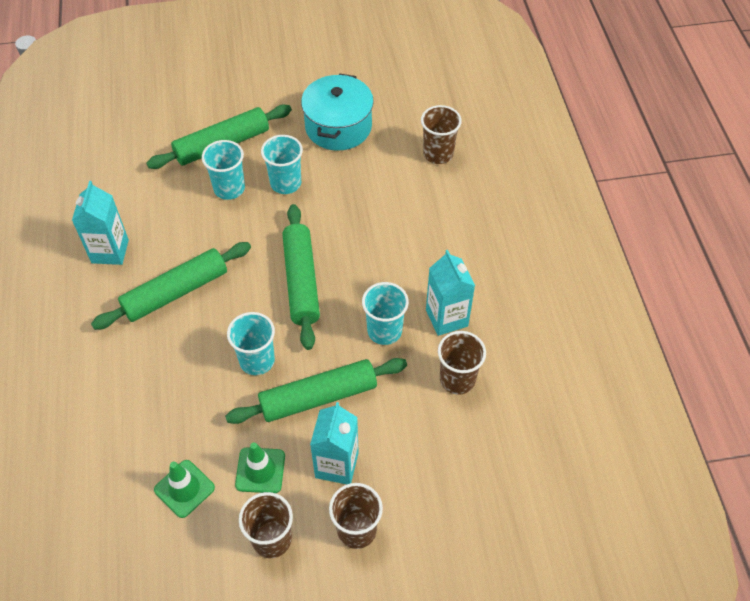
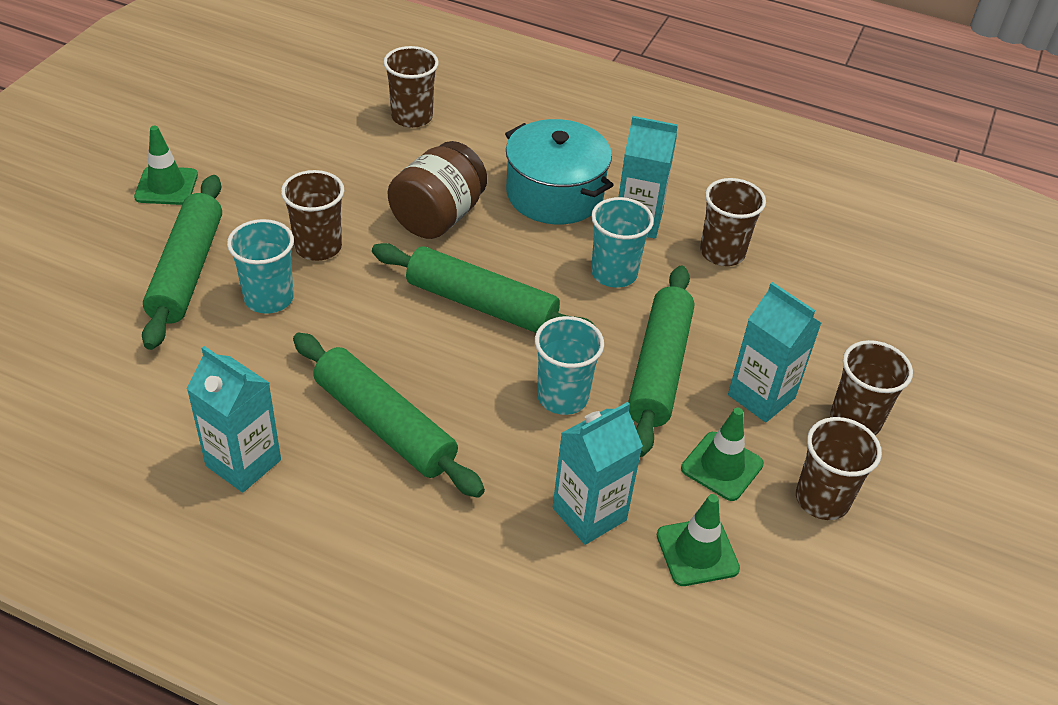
camera: 60 degrees left, 10 degrees down
(175, 292) = (384, 425): green rolling pin -> green rolling pin turned 45 degrees counterclockwise
(177, 420) = (589, 514): none -> turquoise carton
(278, 94) = (166, 186): none -> green traffic cone
(285, 183) = (318, 247): turquoise cup -> brown cup
(338, 127) = (282, 165): turquoise pot -> turquoise pot (554, 194)
(358, 219) = (438, 217): none -> brown jar

